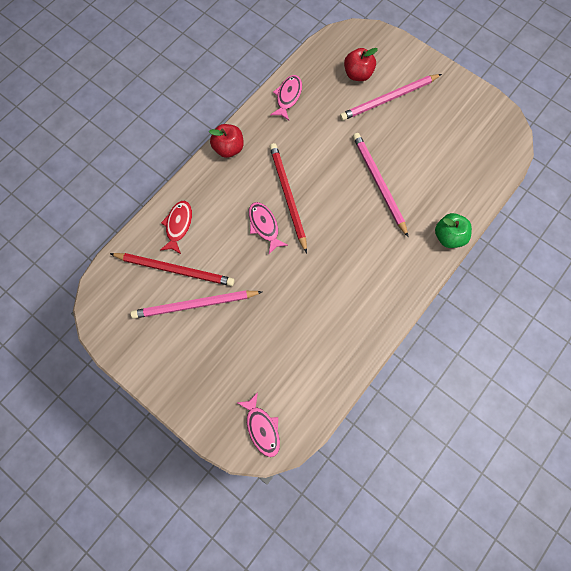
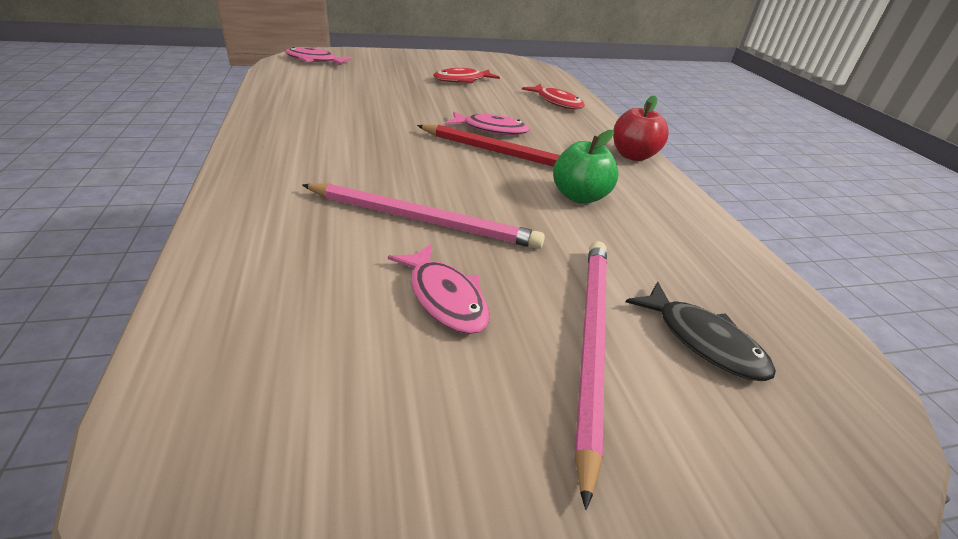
camera: 125 degrees right, 35 degrees down
(175, 269) = (510, 86): red pencil -> none
(194, 305) = (462, 80): pink pencil -> red fish
(288, 97) = (696, 232): pink fish -> pink fish (445, 297)
(358, 74) = (703, 340): red apple -> black fish
(448, 237) = (228, 224): green apple -> green apple (579, 196)

